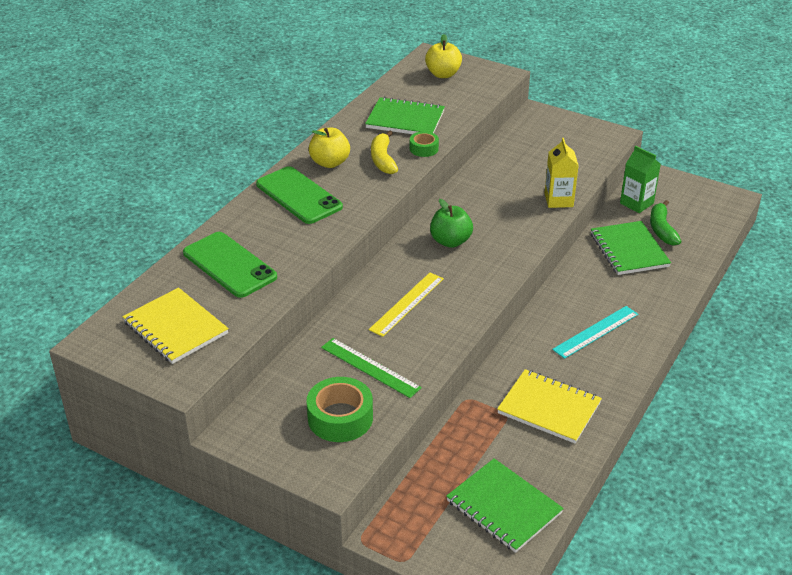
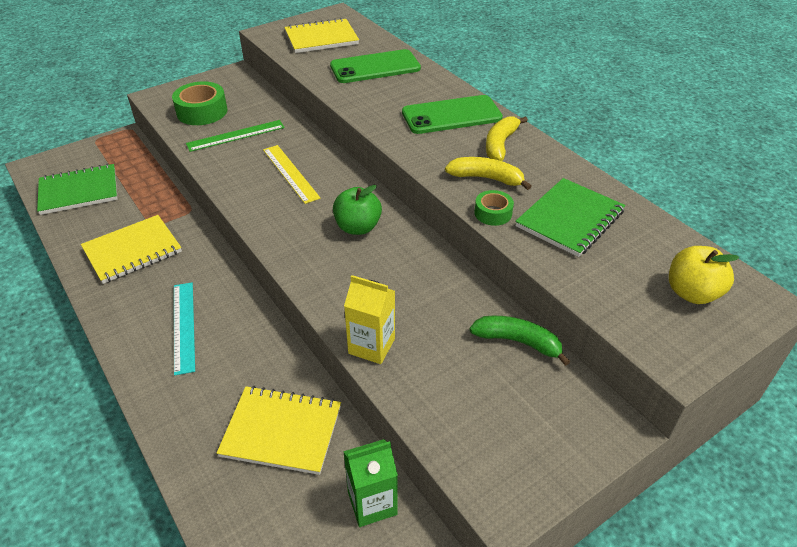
camera: 115 degrees right, 5 degrees up
(330, 163) = (500, 144): yellow apple -> yellow banana
(629, 250) = (281, 431): green notebook -> yellow notebook
(661, 229) = (295, 498): green banana -> green banana (518, 342)

